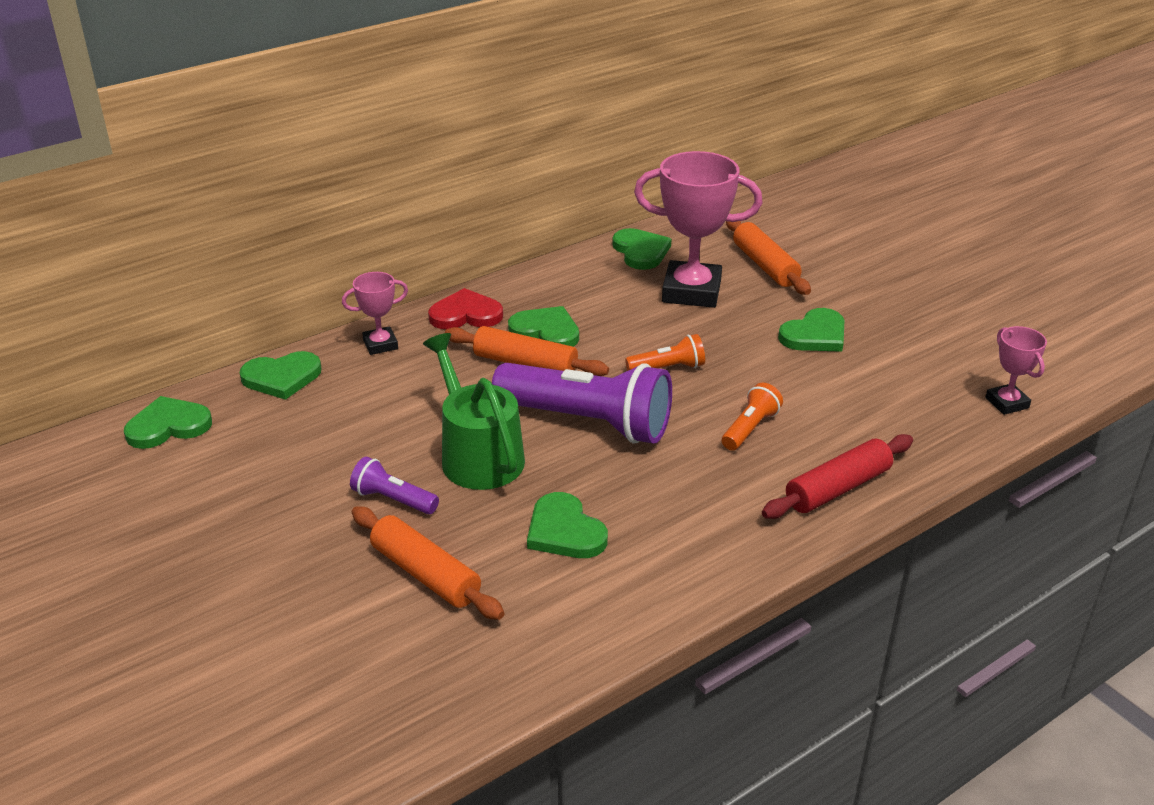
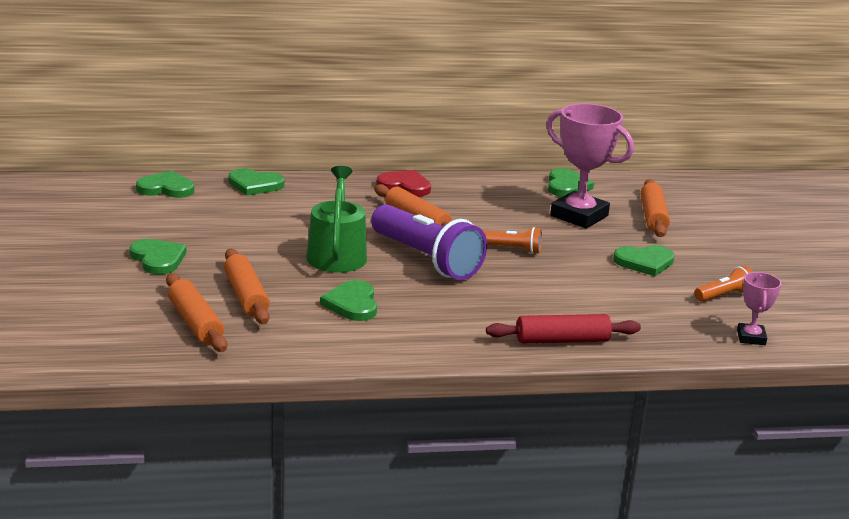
camera: 25 degrees right, 10 degrees down
(380, 344) = (333, 186): pink trophy -> none
(393, 499) = (262, 258): purple flashlight -> none
(399, 650) = (195, 323): none -> orange rolling pin
(546, 331) = (450, 208): green heart -> green heart (158, 259)
(750, 428) = (535, 294): orange flashlight -> orange flashlight (724, 295)

